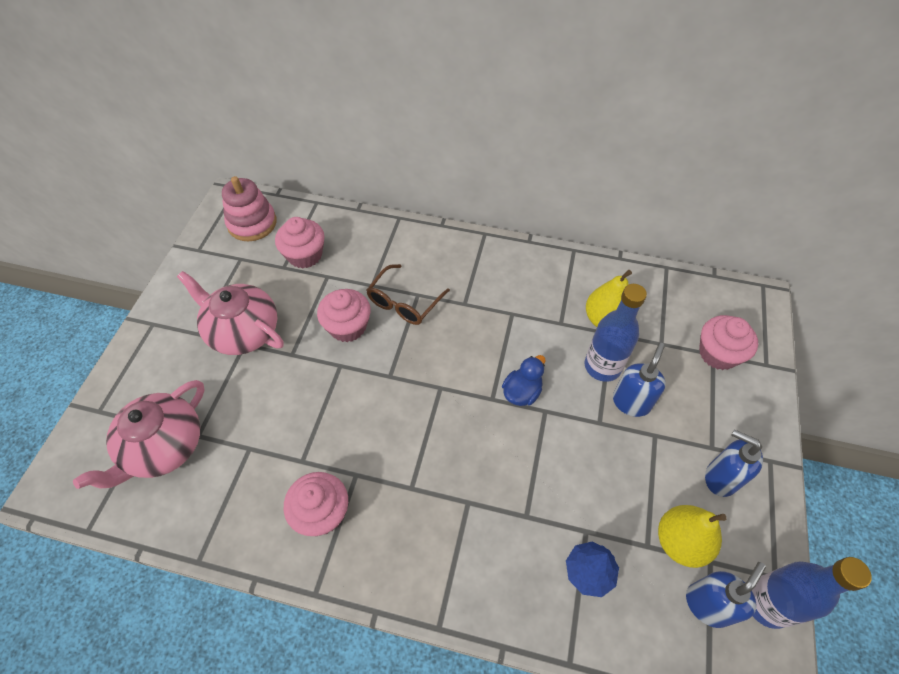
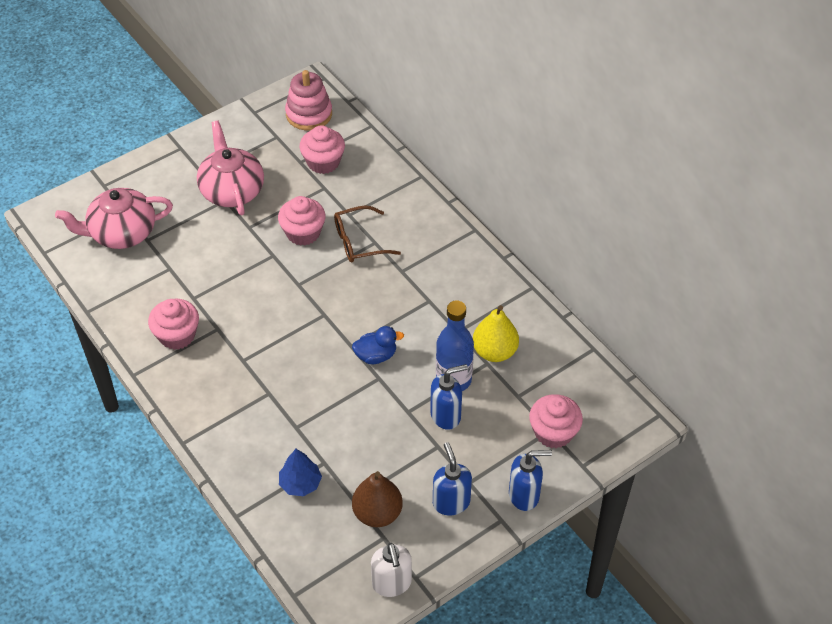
camera: 40 degrees right, 5 degrees down
(680, 542) = (377, 513): yellow pear -> brown pear
(707, 604) = (353, 554): blue soap dispenser -> blue soap dispenser (524, 495)
(767, 603) = (392, 584): blue bottle -> white soap dispenser

